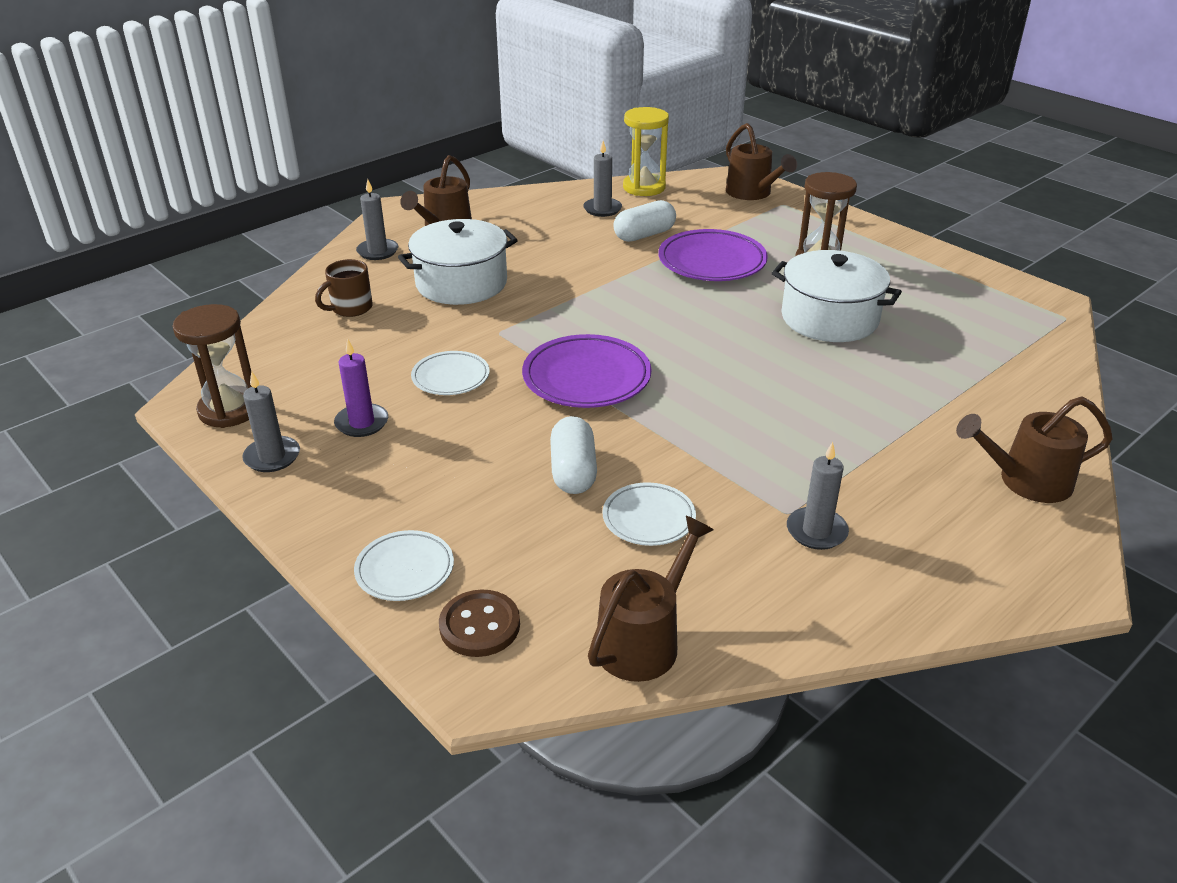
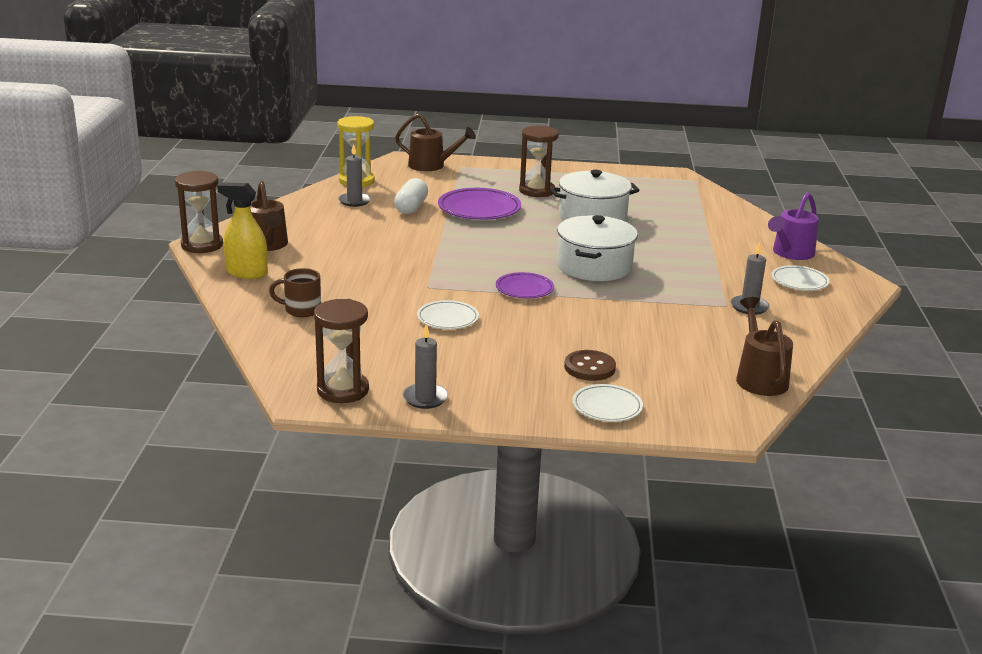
camera: 45 degrees left, 10 degrees down
(350, 308) = (301, 310): brown mug -> brown mug turned 90 degrees clockwise
(362, 423) = (443, 360): purple candle -> none
(377, 251) = (246, 273): grey candle -> yellow spray bottle
(395, 209) = (202, 245): none -> brown hourglass
(461, 283) = (348, 270): white pot -> white pot (594, 266)
(480, 625) = (685, 408): brown button -> brown button (589, 367)
(573, 471) = (602, 331): white capsule -> none
(586, 378) = (524, 289): purple plate -> purple plate, size x0.61
(648, 518) = (674, 334): white plate -> white plate (799, 282)
(1025, 481) = (790, 253): brown watering can -> purple watering can

